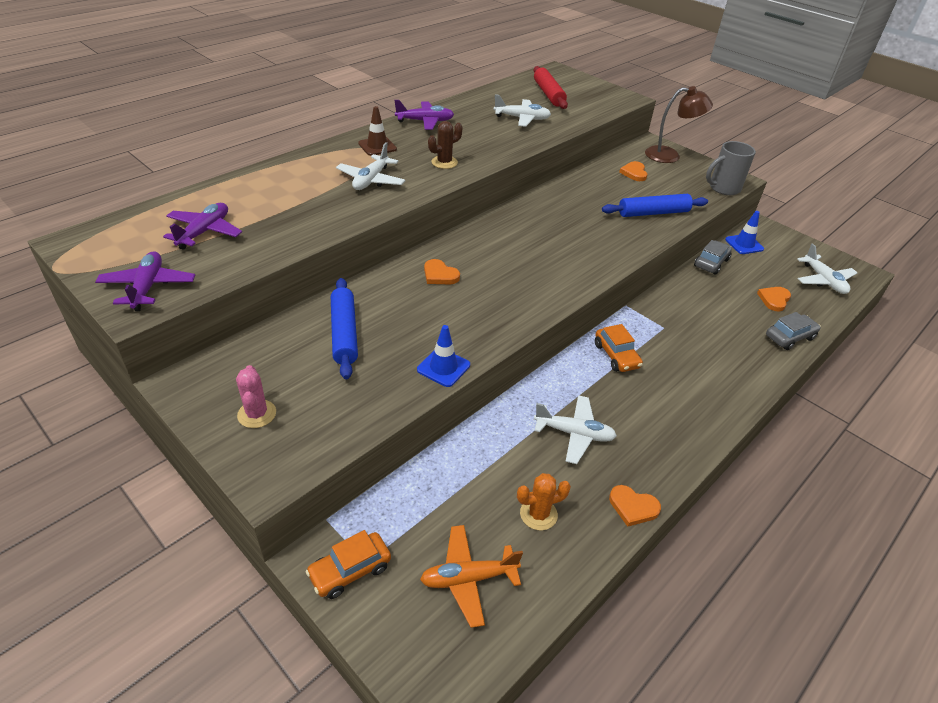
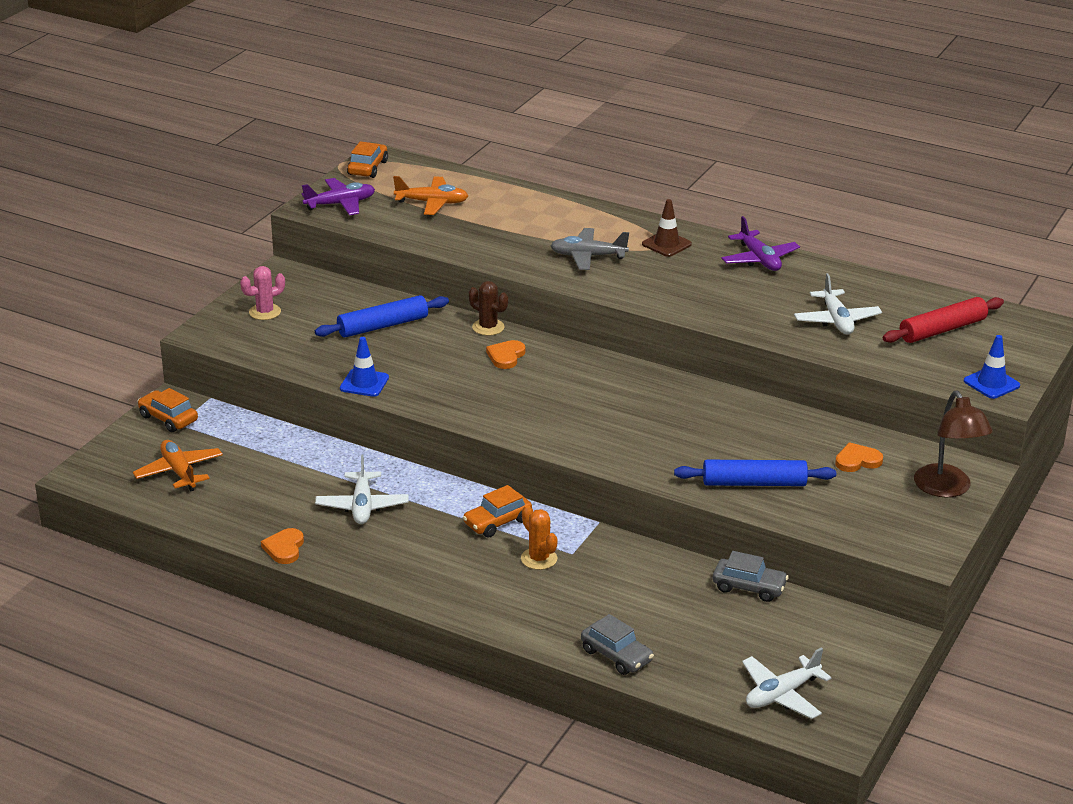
camera: 75 degrees right, 10 degrees down
(87, 254) = (368, 168): none -> orange car
(204, 232) = (432, 203): purple plane -> orange plane
(371, 180) = (588, 256): white plane -> grey plane
(444, 162) = (664, 289): brown cactus -> brown cactus (488, 327)
(538, 514) = (255, 497): orange cactus -> orange cactus (539, 559)
(653, 213) = (754, 483): blue rolling pin -> blue rolling pin turned 60 degrees counterclockwise
(723, 188) = (881, 541): grey mug -> none
(744, 244) = (826, 618): blue traffic cone -> blue traffic cone (991, 383)
(774, 299) = (696, 644): orange heart -> none

